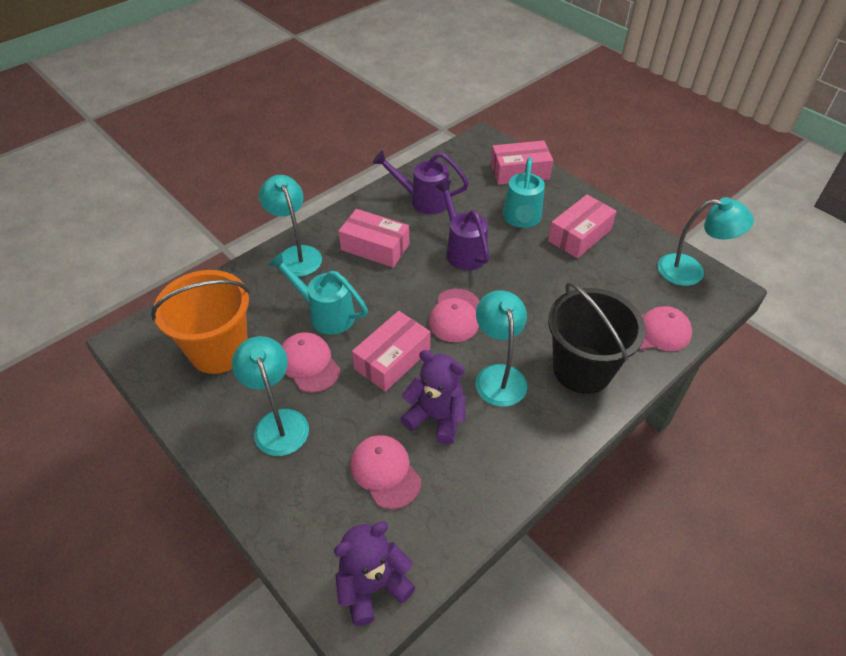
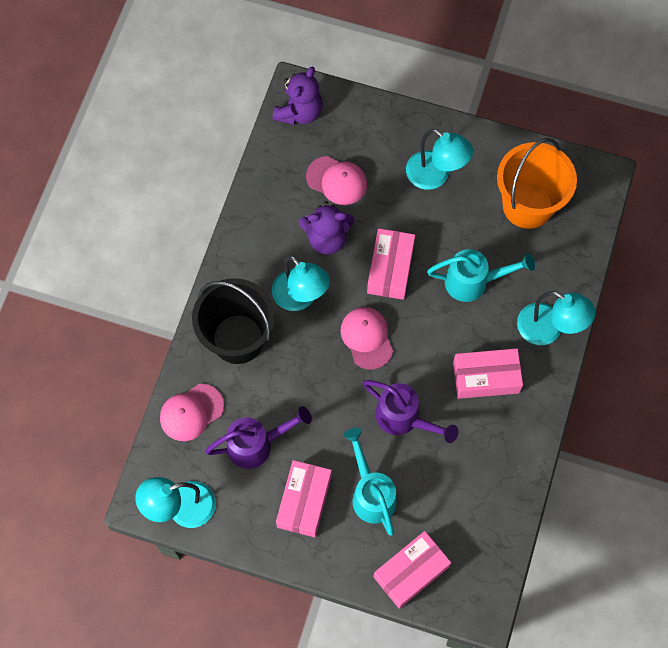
camera: 150 degrees right, 20 degrees up
(309, 364) = (450, 231): pink cap -> none
(423, 200) = (484, 467): purple watering can -> purple watering can (257, 444)

